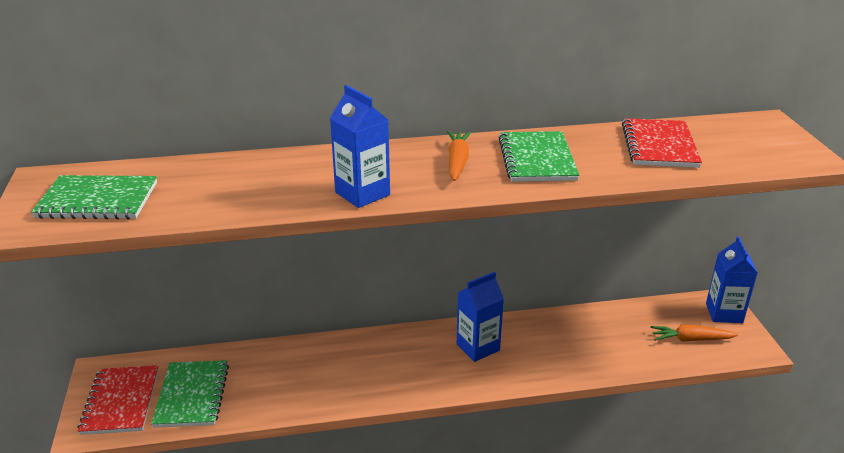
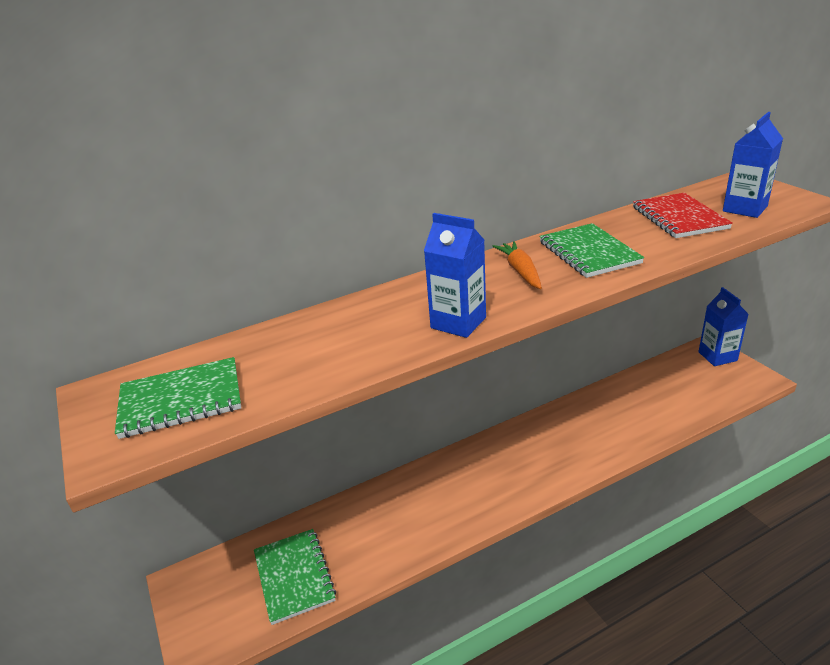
camera: 15 degrees left, 0 degrees up
(121, 401) = (221, 607): red notebook -> none
(478, 347) = (539, 444): blue carton -> blue carton (745, 209)
(690, 339) = (707, 386): orange carrot -> none

